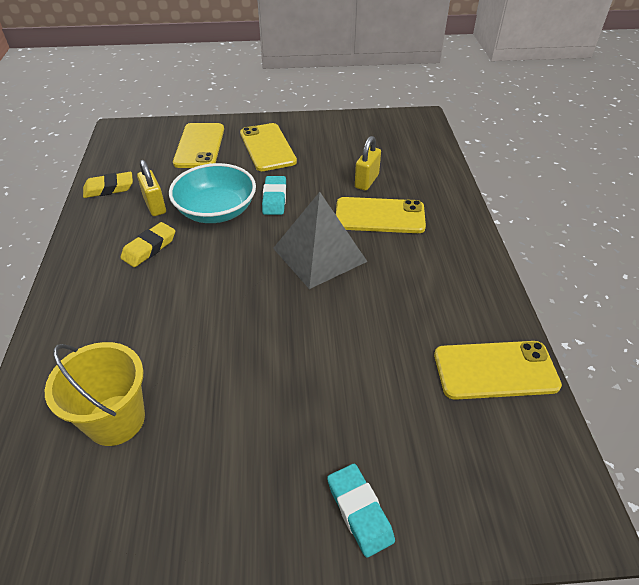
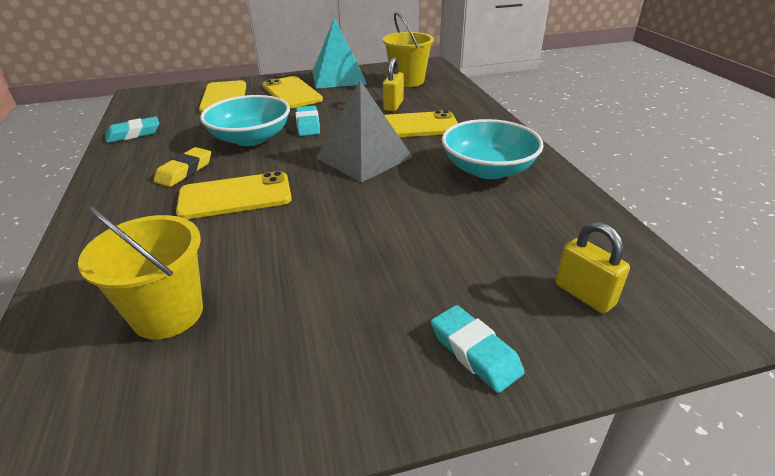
camera: 10 degrees left, 10 degrees down
(109, 188) = (134, 134): yellow eraser -> turquoise eraser
(155, 206) = (185, 141): yellow padlock -> yellow padlock (584, 295)
(320, 129) = (338, 77): none -> turquoise pyramid
(391, 144) = (408, 81): none -> yellow bucket
(437, 291) = (488, 169): none -> turquoise bowl
(495, 370) = (567, 218): yellow phone -> yellow phone (235, 196)

